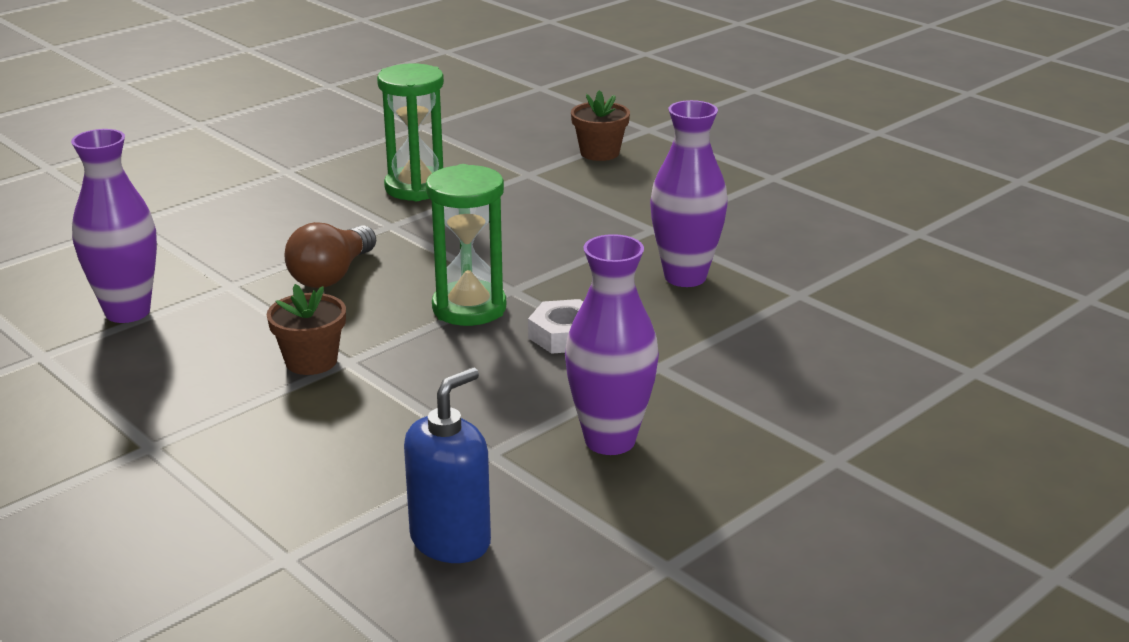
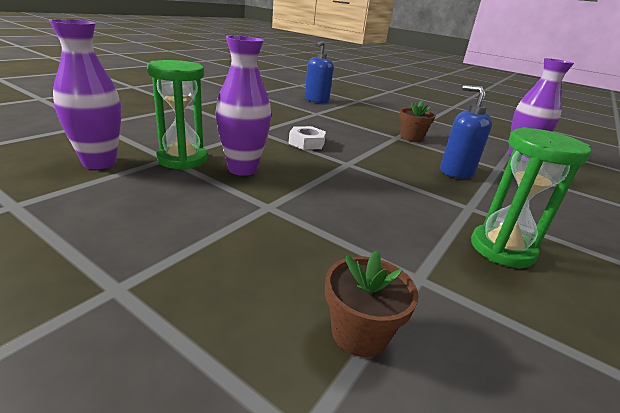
camera: 165 degrees right, 0 degrees up
(332, 275) = (456, 172): brown light bulb -> blue soap dispenser
(469, 308) = (364, 155): green hourglass -> green hourglass (182, 159)
(610, 440) = (275, 113): purple vase -> purple vase (99, 163)

